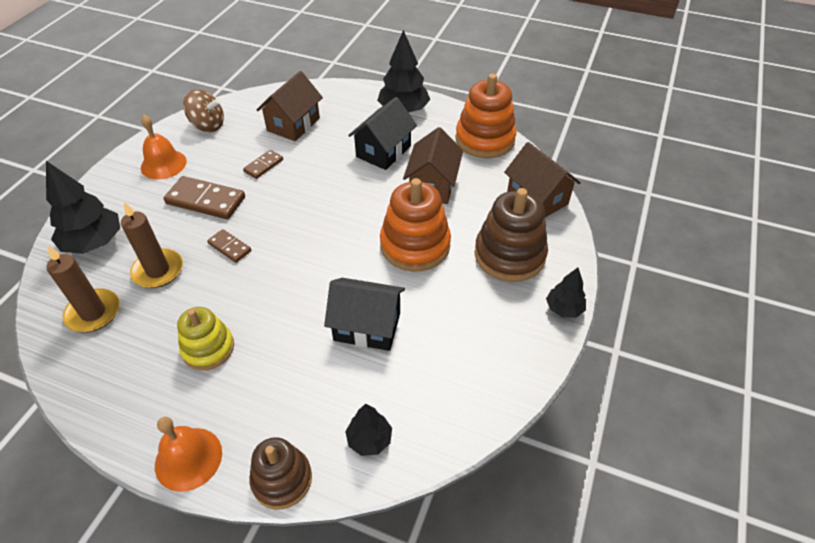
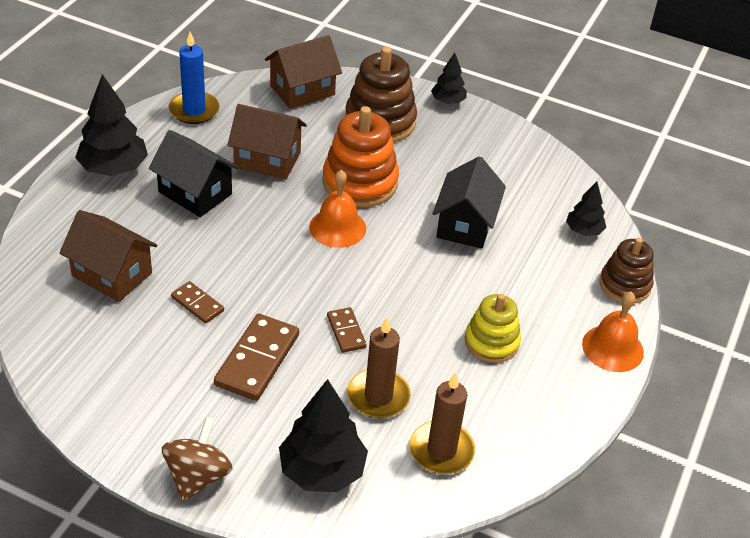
camera: 90 degrees left, 5 degrees down
(163, 164) = (168, 414): orange bell -> orange bell (337, 227)
(208, 125) = (85, 369): brown spinning top -> brown spinning top (197, 476)
(229, 247) = (346, 332): brown domino -> brown domino turned 60 degrees counterclockwise
(485, 139) = (194, 110): orange stacking toy -> blue candle

